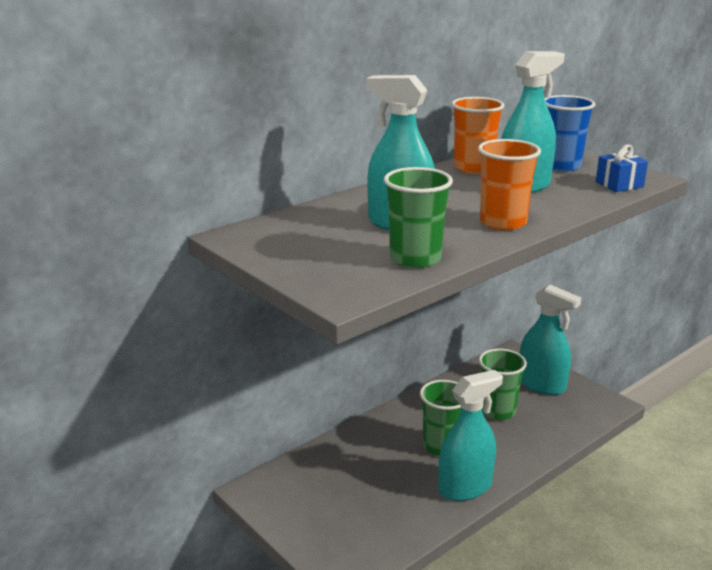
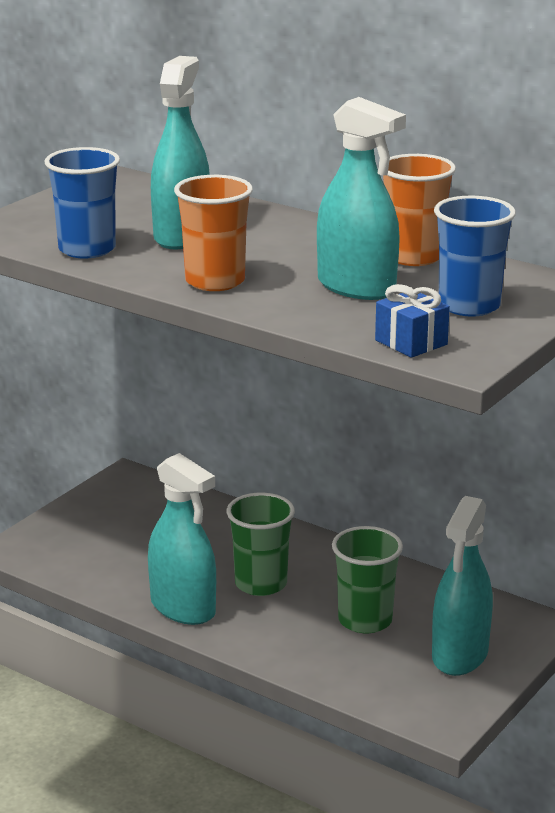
camera: 75 degrees right, 0 degrees up
(415, 259) = (87, 249): green cup -> blue cup

